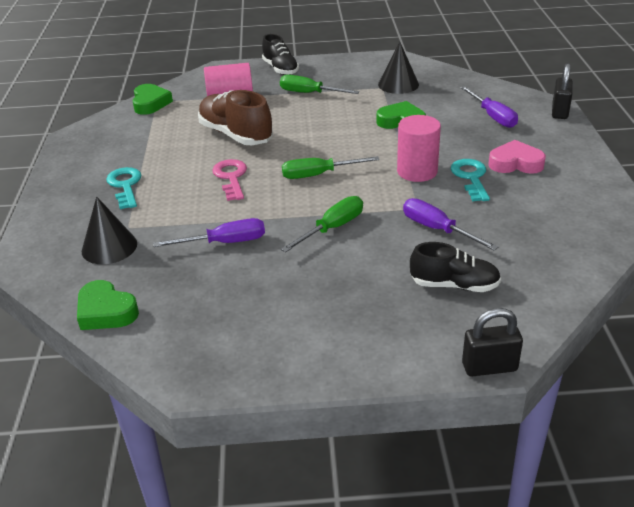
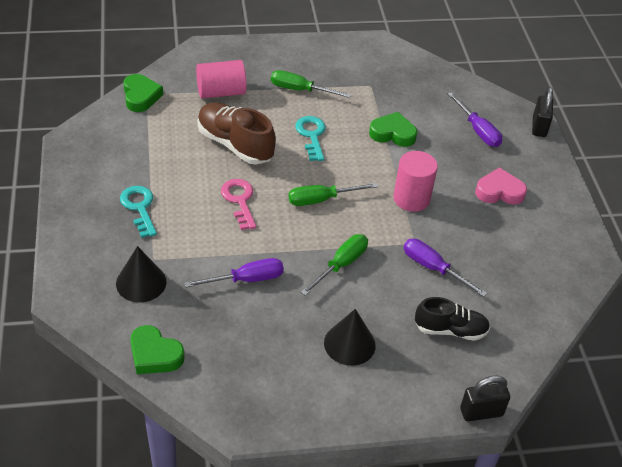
camera: 10 degrees left, 10 degrees up
(280, 69) = (266, 53): black shoe -> none
(398, 84) = (386, 82): black cone -> black cone (349, 344)
(471, 178) = (460, 208): turquoise key -> turquoise key (311, 135)

